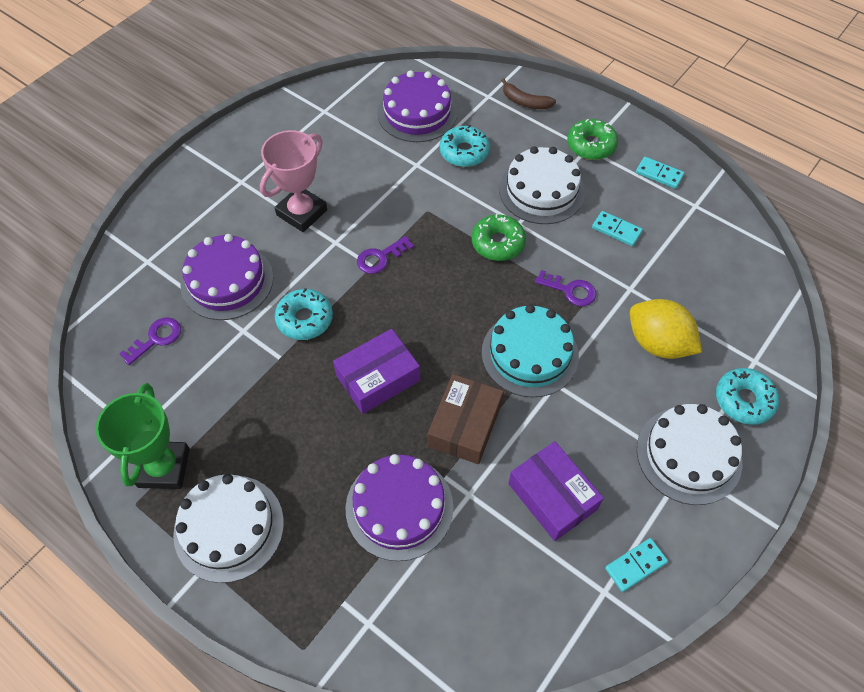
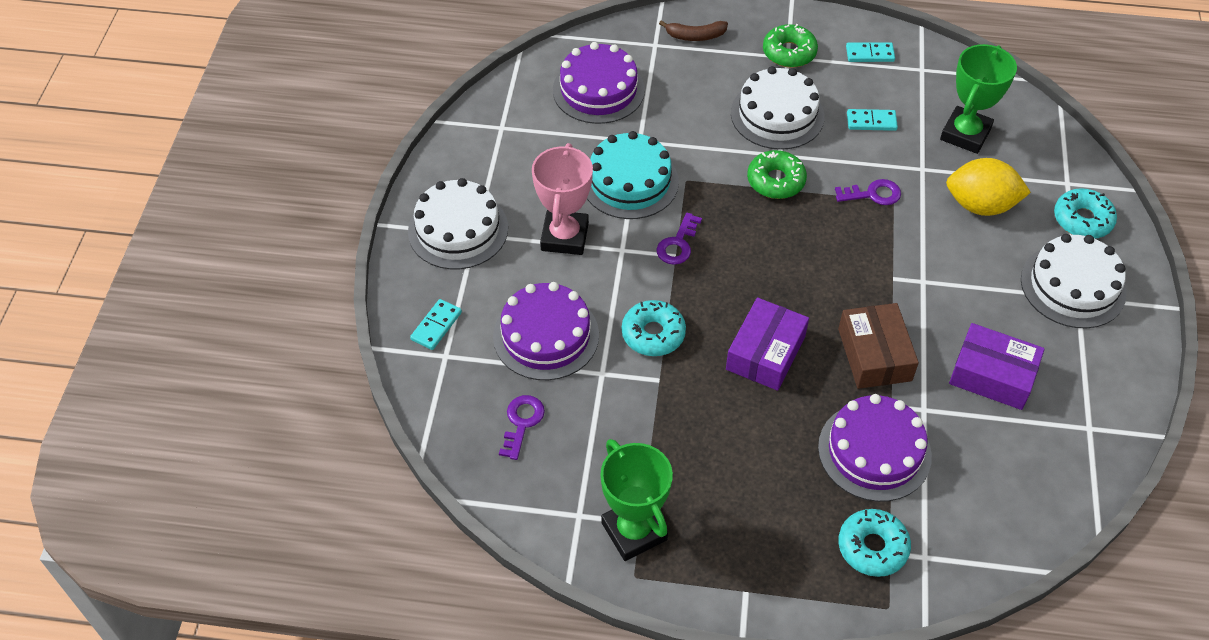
camera: 30 degrees left, 5 degrees down
(229, 527) = (740, 548): white cake -> white cake (458, 230)
(464, 152) = (676, 109): turquoise donut -> turquoise donut (872, 547)
(530, 354) = (881, 266): turquoise cake -> turquoise cake (630, 181)
(635, 565) = (1097, 394): turquoise domino -> turquoise domino (436, 326)
(692, 276) = (965, 134): none -> green trophy

